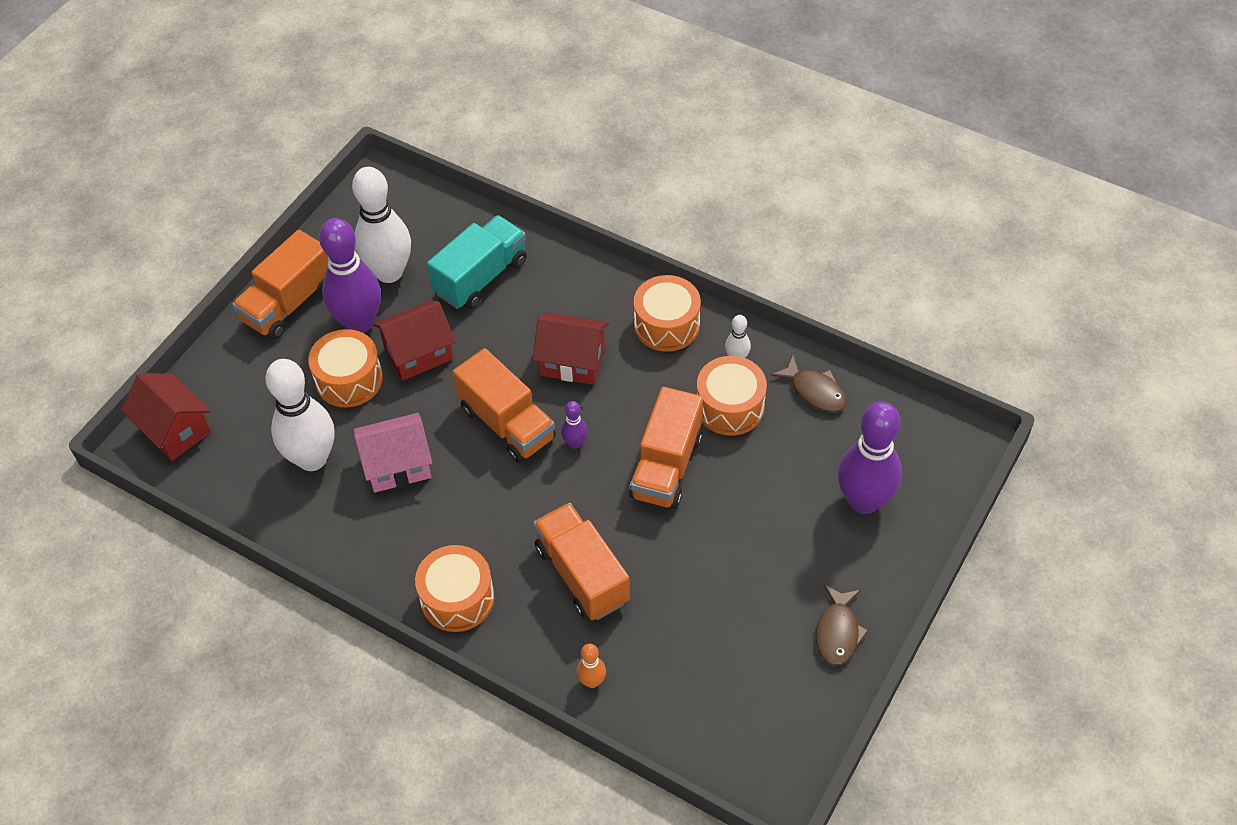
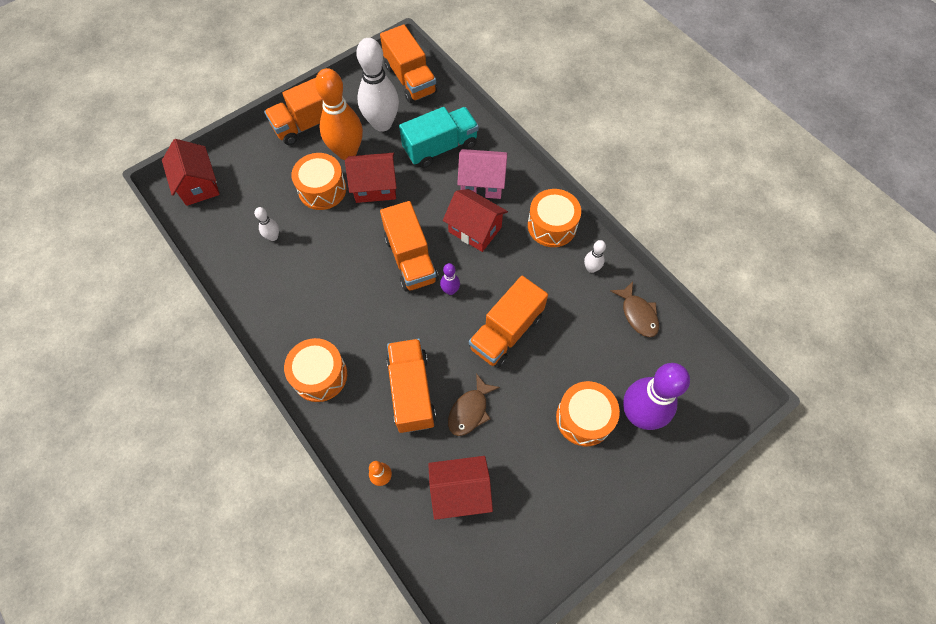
camera: 20 degrees right, 10 degrees up
(312, 458) = (273, 237): white bowling pin -> white bowling pin, size x0.44
(359, 322) = (347, 152): purple bowling pin -> orange bowling pin
(397, 465) = (325, 262): pink house -> pink house (482, 183)
(400, 205) = (410, 80): none -> orange truck
(693, 661) = (460, 491): none -> red house
(730, 407) = (571, 303): orange drum -> orange drum (584, 418)
(837, 632) = (576, 513): brown fish -> brown fish (470, 410)

